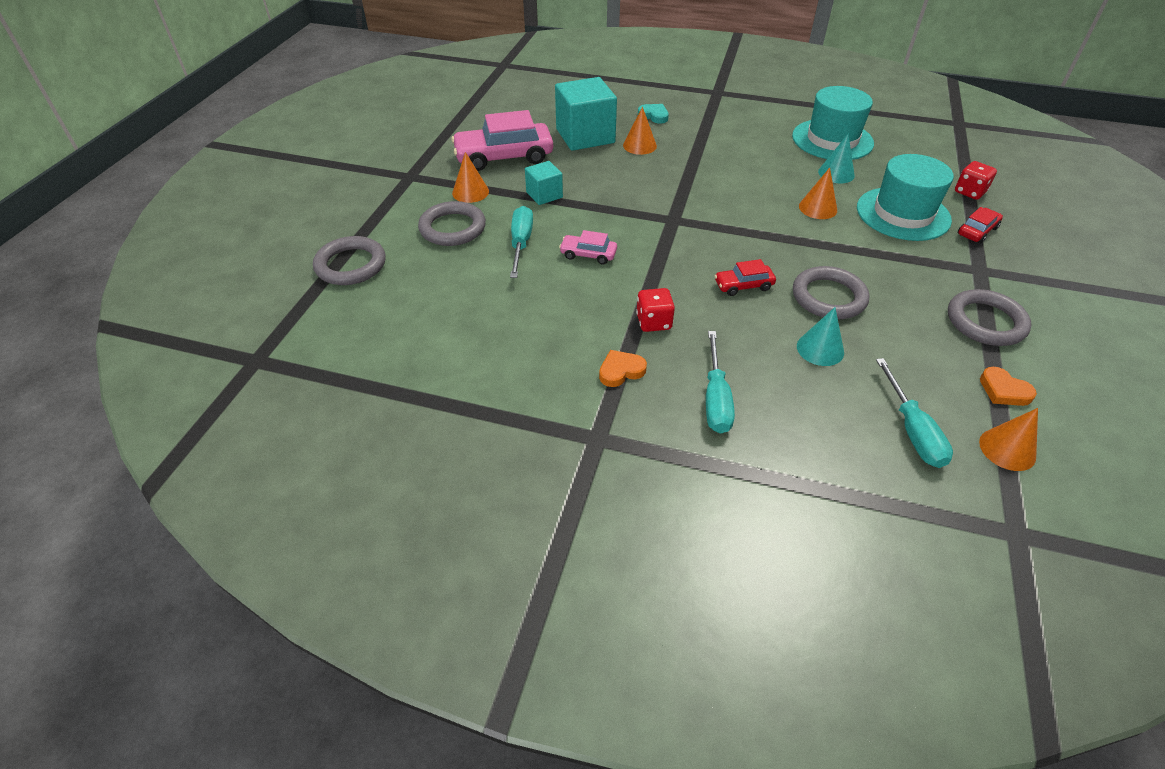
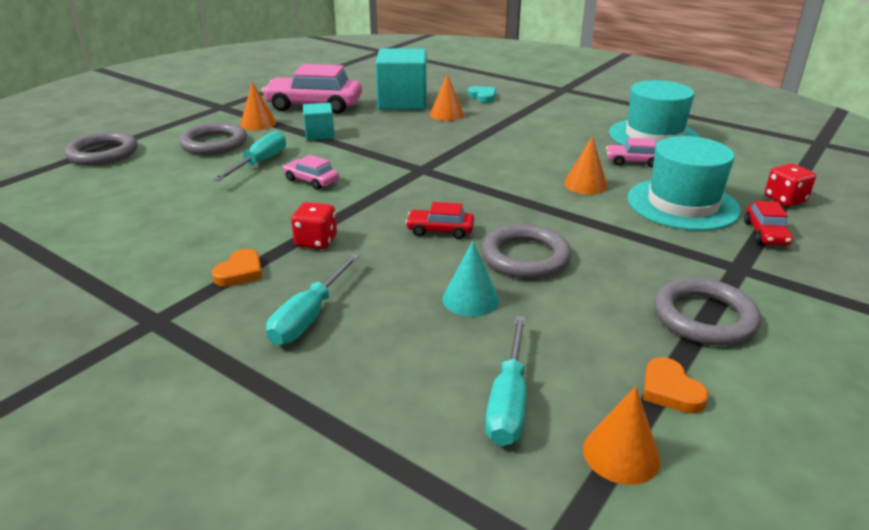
camera: 20 degrees right, 15 degrees down
(621, 371) = (240, 272): orange heart -> orange heart turned 120 degrees clockwise
(836, 173) = (633, 161): turquoise cone -> pink car
(977, 231) = (765, 233): red car -> red car turned 120 degrees clockwise

